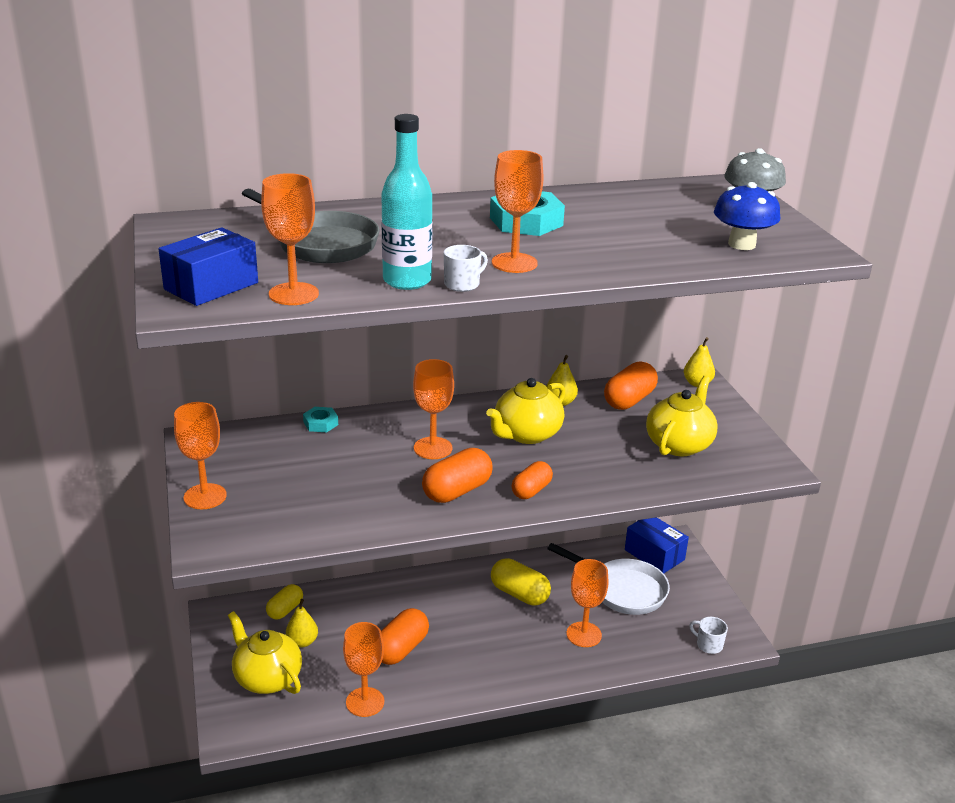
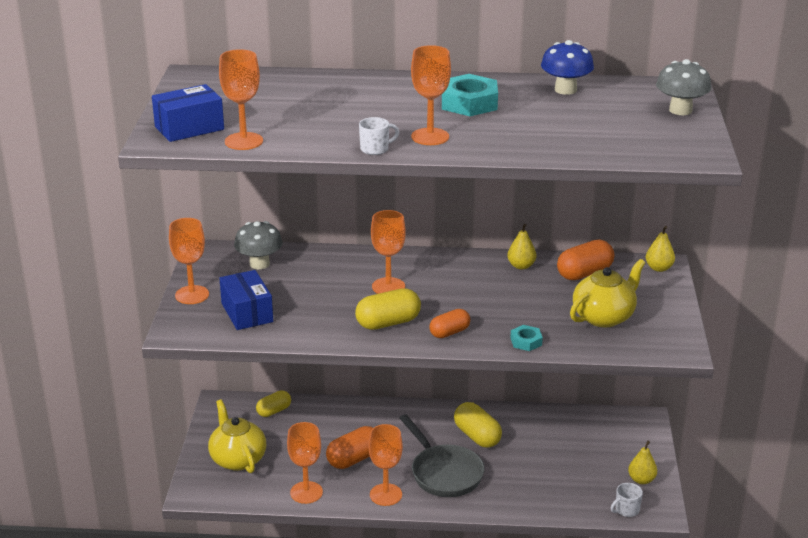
camera: 20 degrees right, 0 degrees up
(269, 445) = (259, 264): none -> grey mushroom
(302, 642) = (277, 438): yellow pear -> yellow pear (641, 480)
(320, 423) = (308, 253): turquoise nut -> turquoise nut (526, 341)
(321, 243) = (291, 104): grey pan -> grey pan (444, 473)
(407, 281) = (334, 141): turquoise bottle -> none
(457, 491) = (388, 323): orange capsule -> yellow capsule
(526, 434) = (474, 288): yellow teapot -> none
(584, 634) = (517, 479): orange goblet -> orange goblet (386, 495)
(623, 590) = (572, 450): white pan -> none
(654, 554) = (619, 427): blue box -> blue box (247, 312)
(708, 645) = (626, 510): white mug -> white mug turned 90 degrees counterclockwise
(741, 244) = (638, 143): blue mushroom -> blue mushroom (565, 90)

